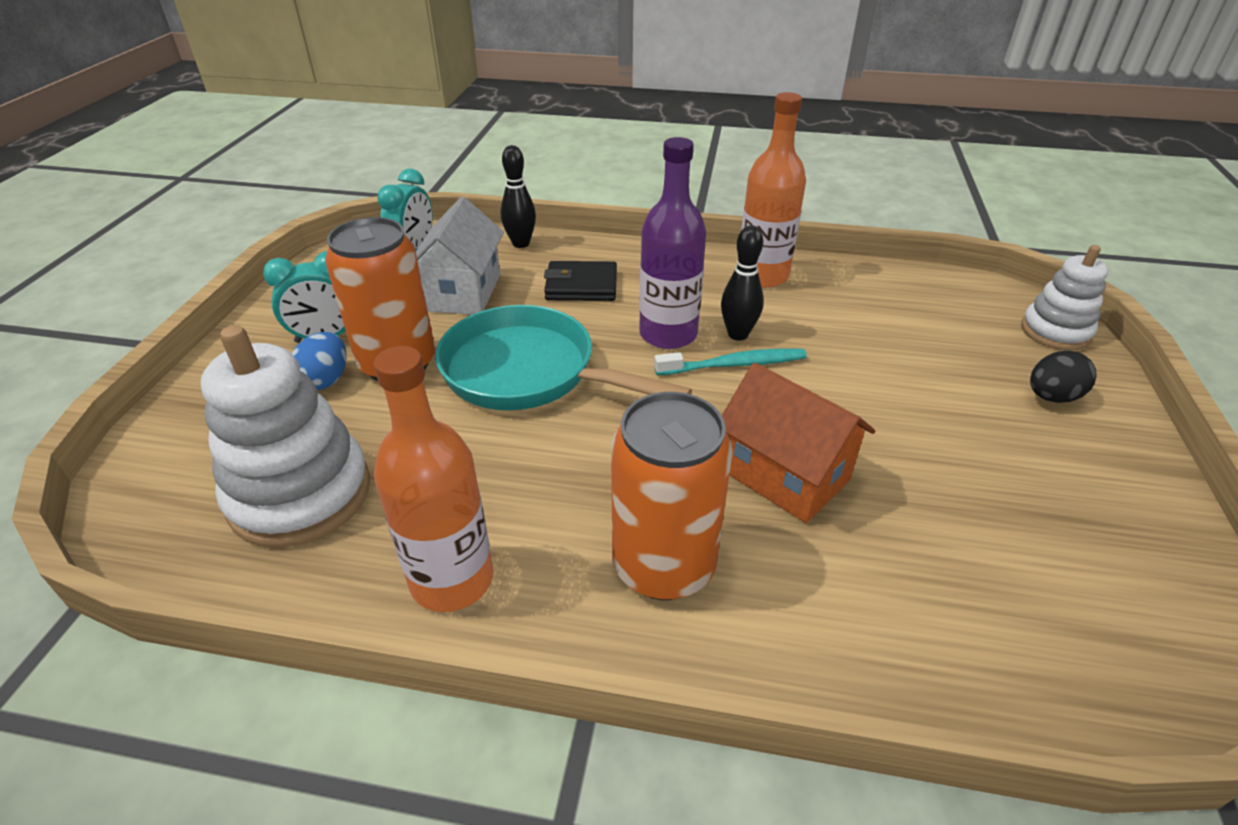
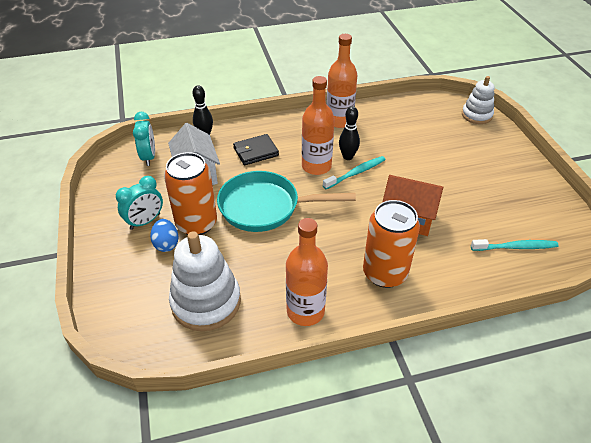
camera: 25 degrees left, 5 degrees up
(668, 334) = (316, 166): purple bottle -> orange bottle
(1011, 621) = (515, 247): none -> turquoise toothbrush
(1051, 397) = (489, 148): black egg -> none

